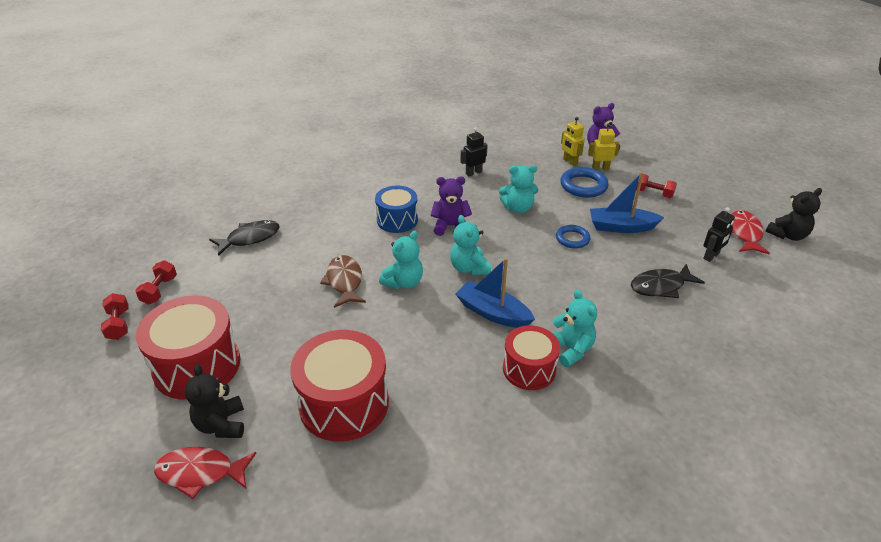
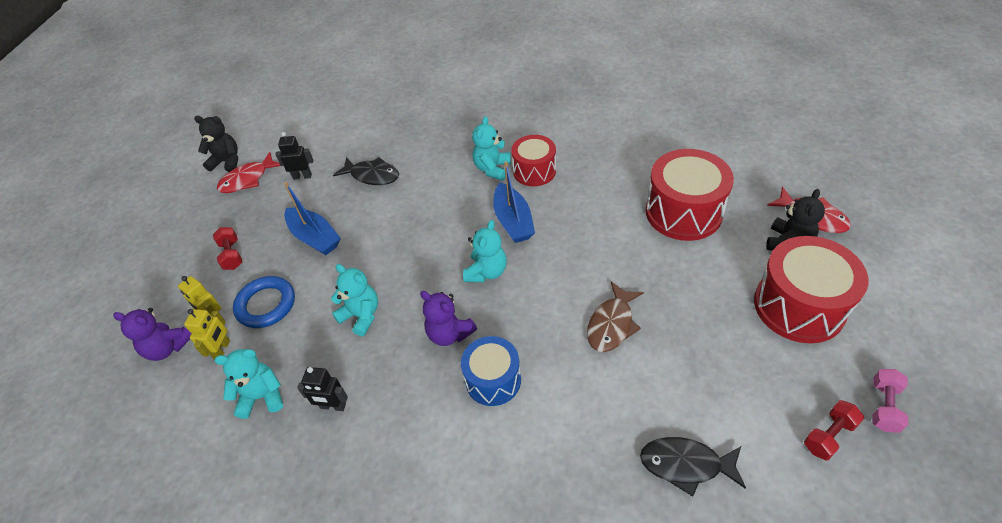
camera: 135 degrees left, 10 degrees up
(118, 324) = (884, 406): red dumbbell -> pink dumbbell
(403, 282) = (557, 290): turquoise teddy bear -> turquoise teddy bear (262, 396)
(572, 239) = (368, 250): blue ring -> none

